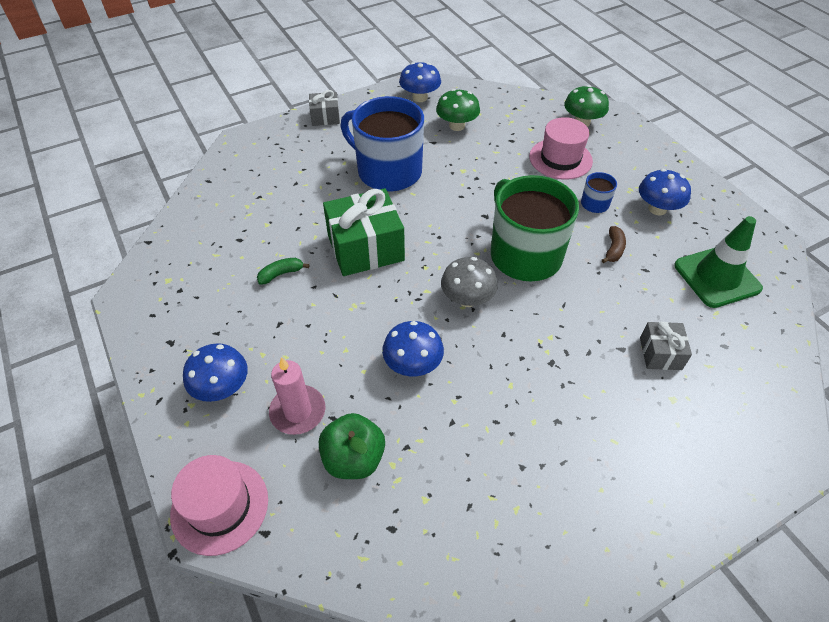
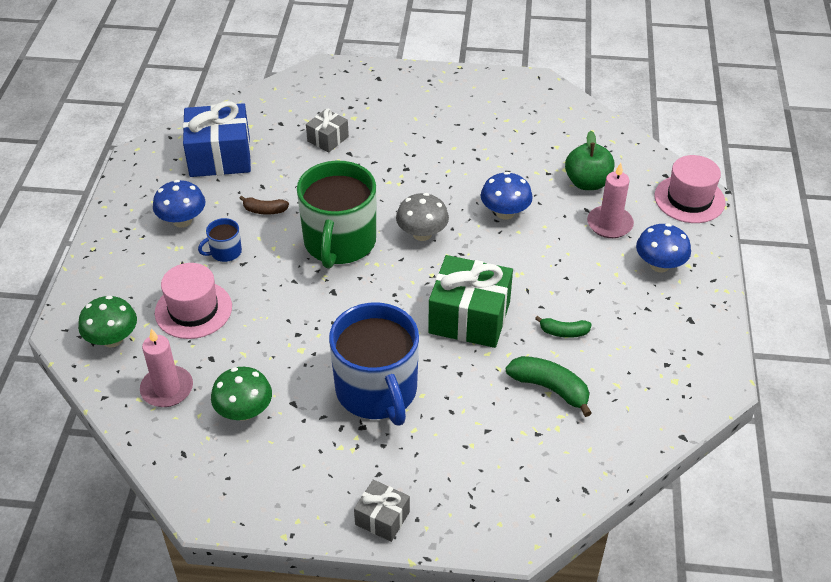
camera: 145 degrees left, 5 degrees down
(267, 228) = (550, 388): none -> green banana
(420, 97) = (238, 483): blue mushroom -> none
(514, 115) = (167, 389): none -> pink candle
(613, 249) = (264, 210): brown banana -> brown banana turned 135 degrees counterclockwise
(717, 277) = (220, 156): green traffic cone -> blue gift

